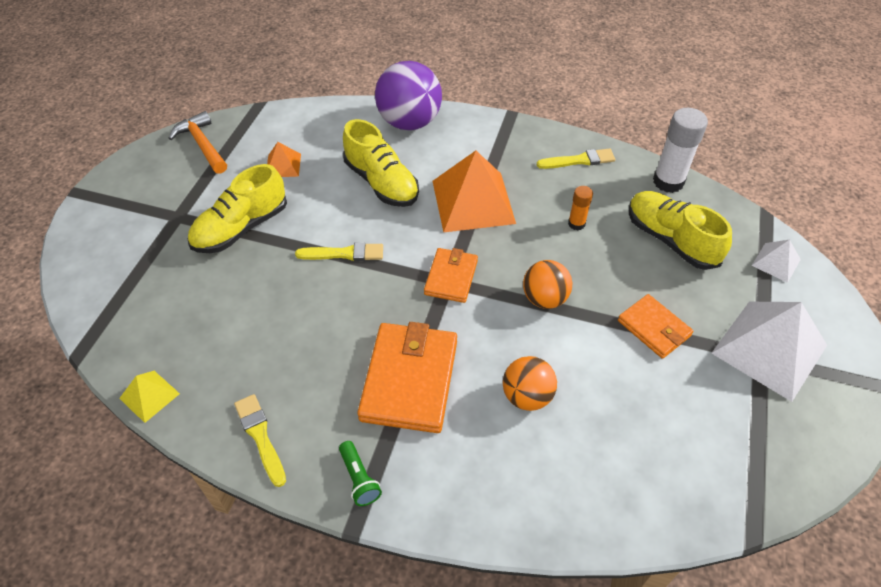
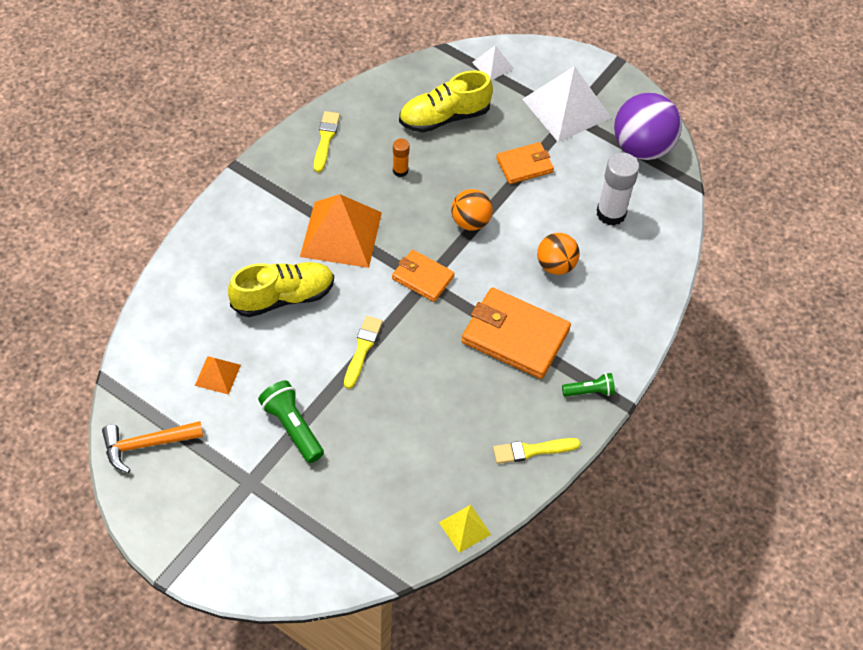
camera: 75 degrees left, 5 degrees up
(241, 228) = (292, 427): yellow shoe -> green flashlight
(409, 122) = (206, 251): purple ball -> purple ball (642, 148)
(668, 182) = (380, 90): white glue stick -> white glue stick (611, 213)

